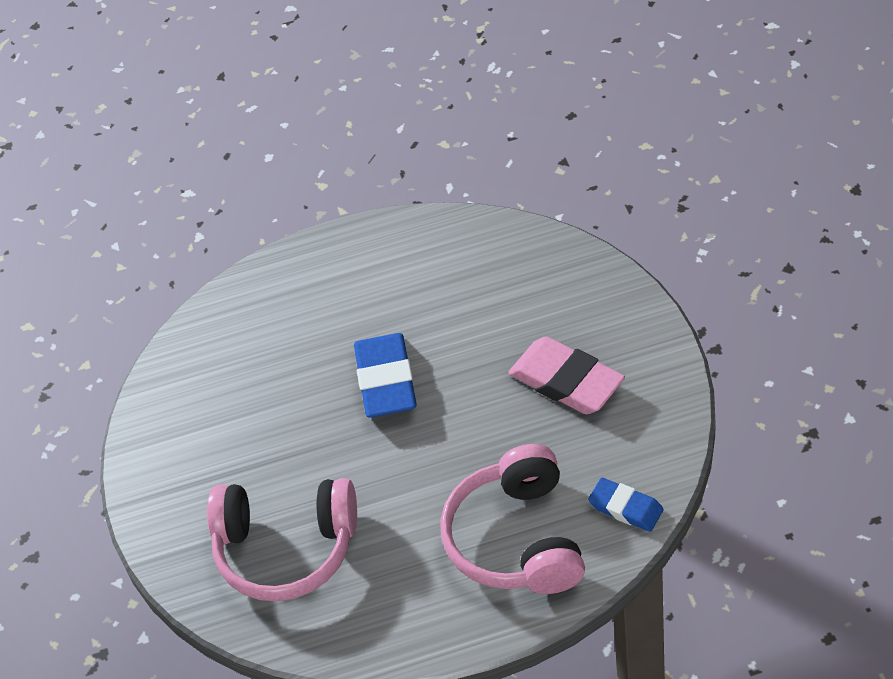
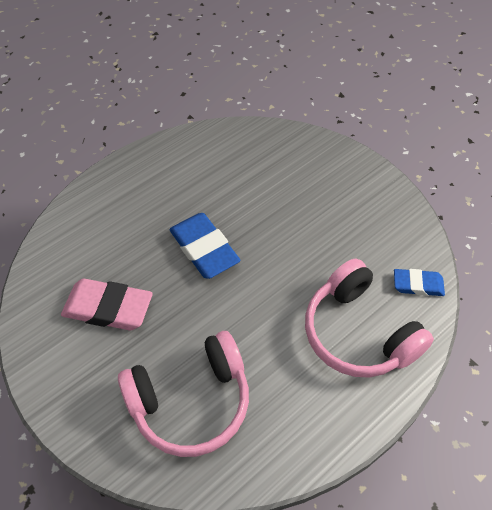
camera: 30 degrees left, 5 degrees up
(566, 381) = (328, 212): pink eraser -> pink eraser (108, 308)

